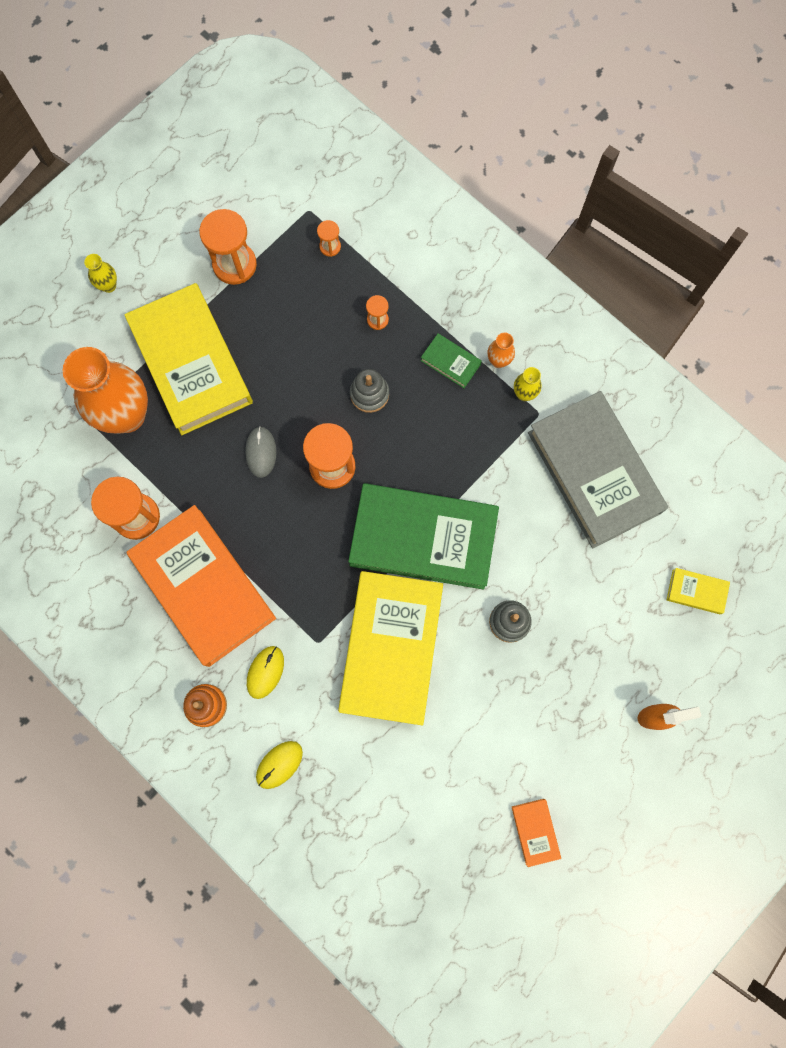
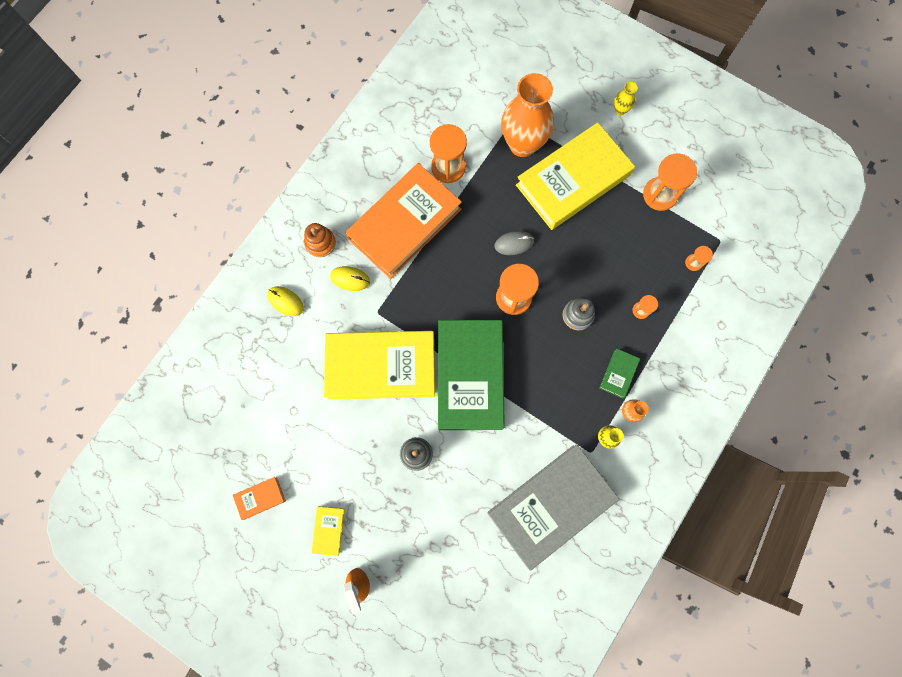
camera: 80 degrees right, 0 degrees up
(696, 591) = (466, 606): yellow book -> yellow book (329, 530)

